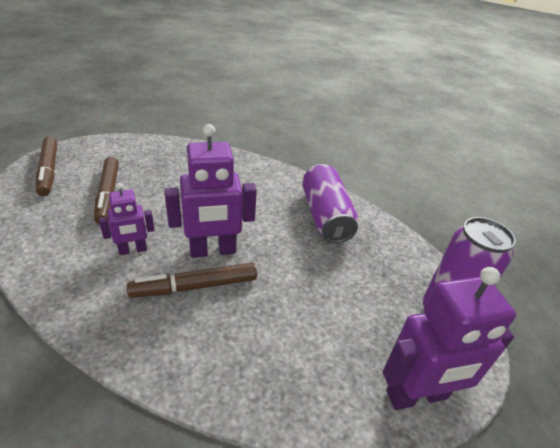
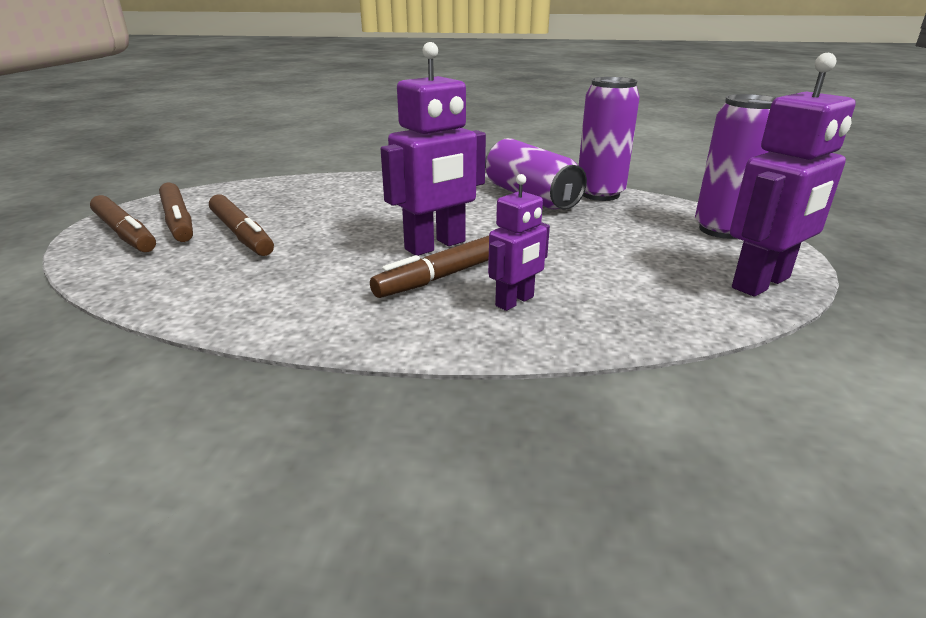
camera: 20 degrees left, 10 degrees down
(85, 168) = (178, 221): none -> brown marker
(133, 250) = (333, 267): purple robot -> purple robot (515, 301)
(381, 231) = (600, 194): none -> purple can

